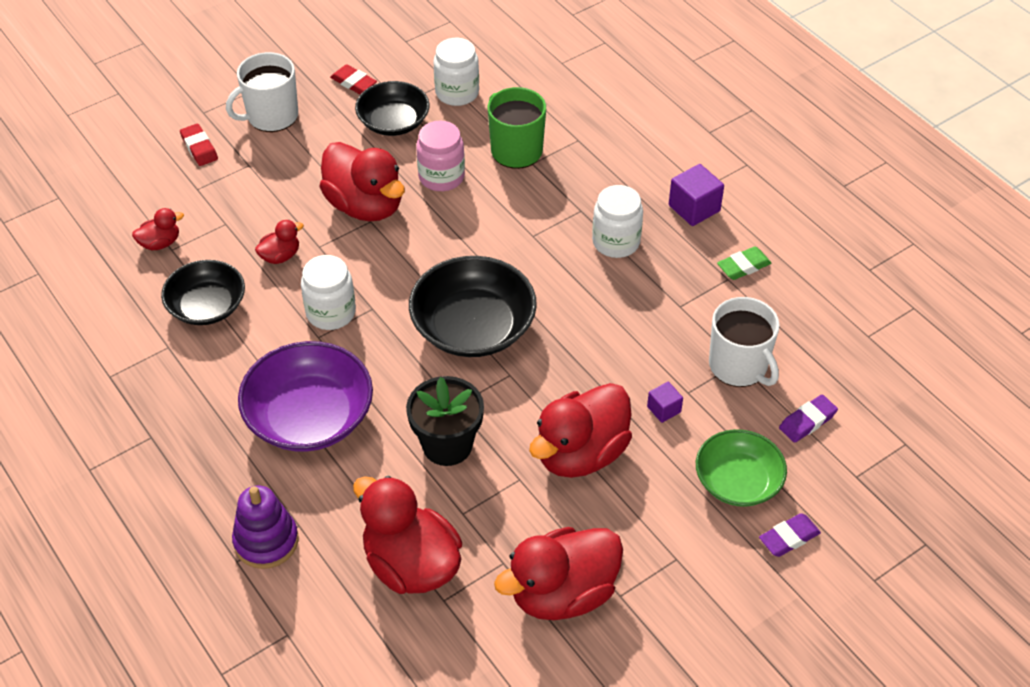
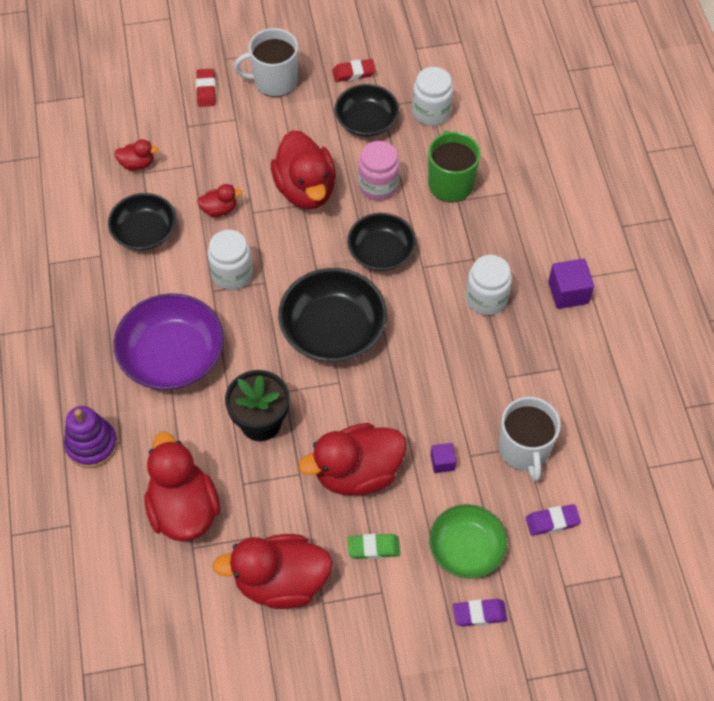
camera: 25 degrees right, 10 degrees up
(353, 82) = (353, 73): red eraser -> red eraser turned 75 degrees counterclockwise
(481, 236) = (381, 252): none -> black bowl
(743, 266) = (579, 362): green eraser -> green eraser (373, 548)

